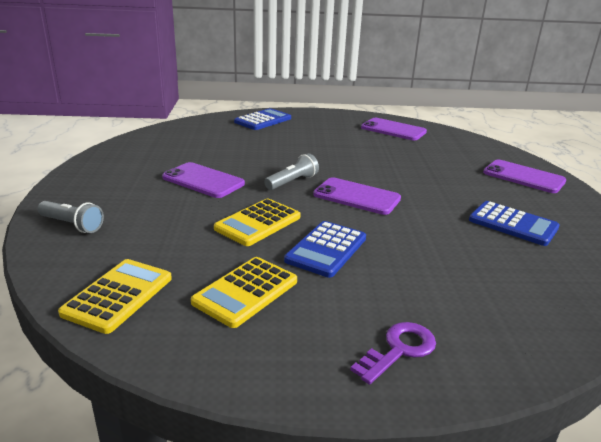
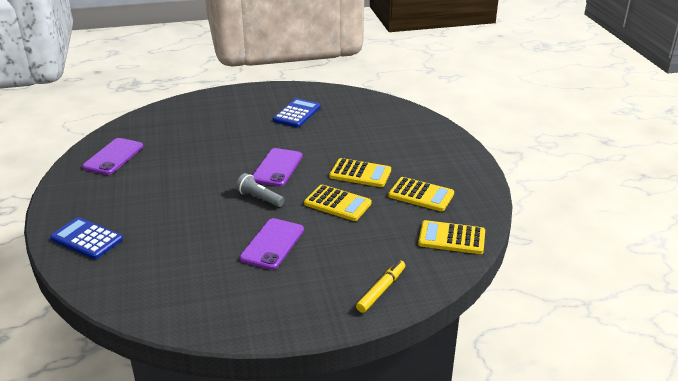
camera: 100 degrees left, 5 degrees up
(72, 225) = (381, 290): grey flashlight -> yellow marker
(326, 249) = (360, 174): blue calculator -> yellow calculator
(399, 350) = (439, 148): purple key -> none
(523, 177) = (218, 104): purple phone -> none

